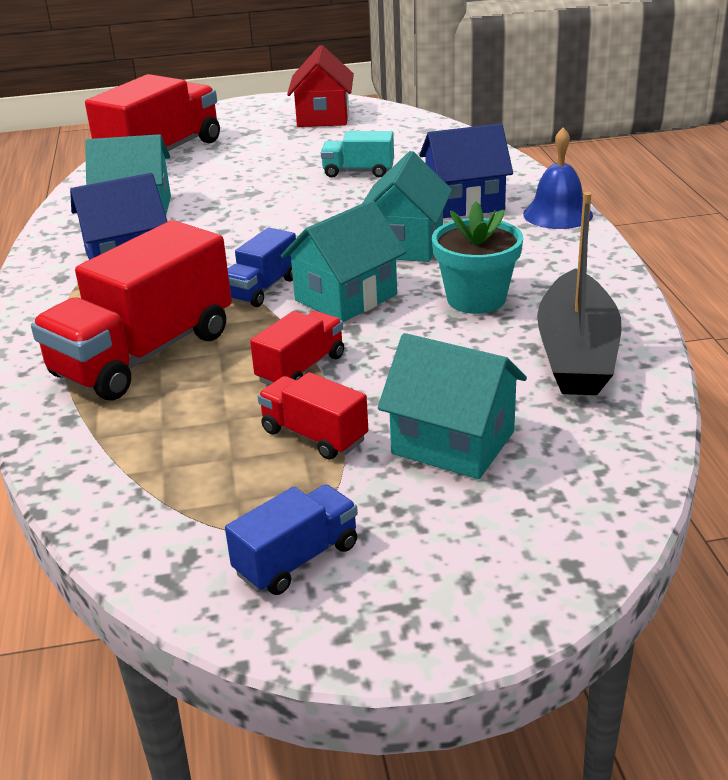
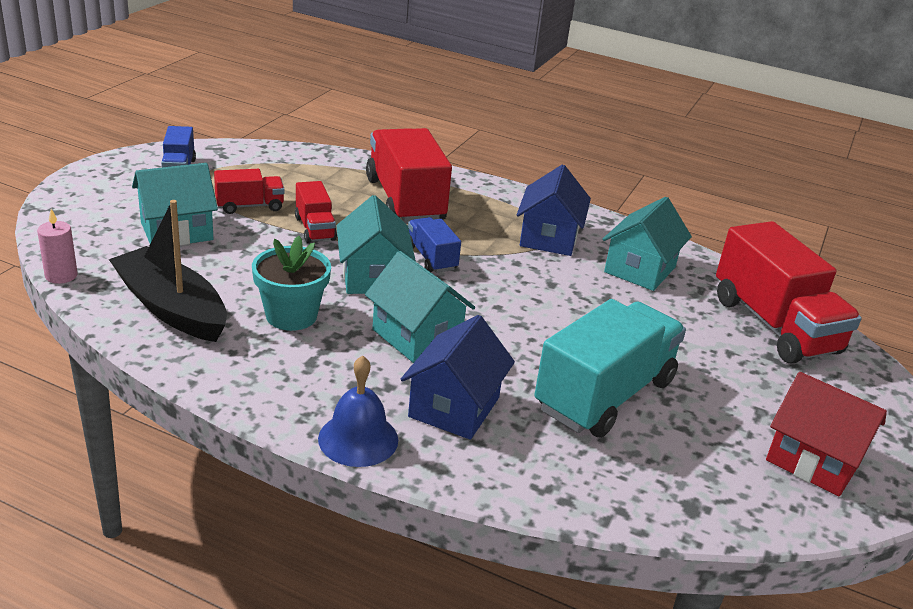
camera: 120 degrees right, 0 degrees up
(358, 172) = (605, 395): turquoise truck -> turquoise truck, size x2.00
(659, 445) = (61, 276): none -> pink candle

